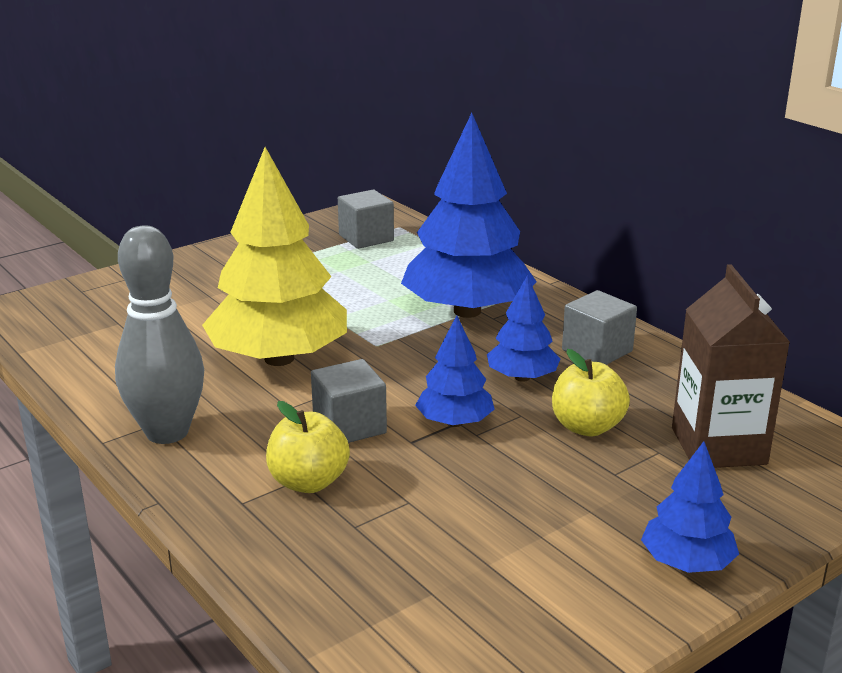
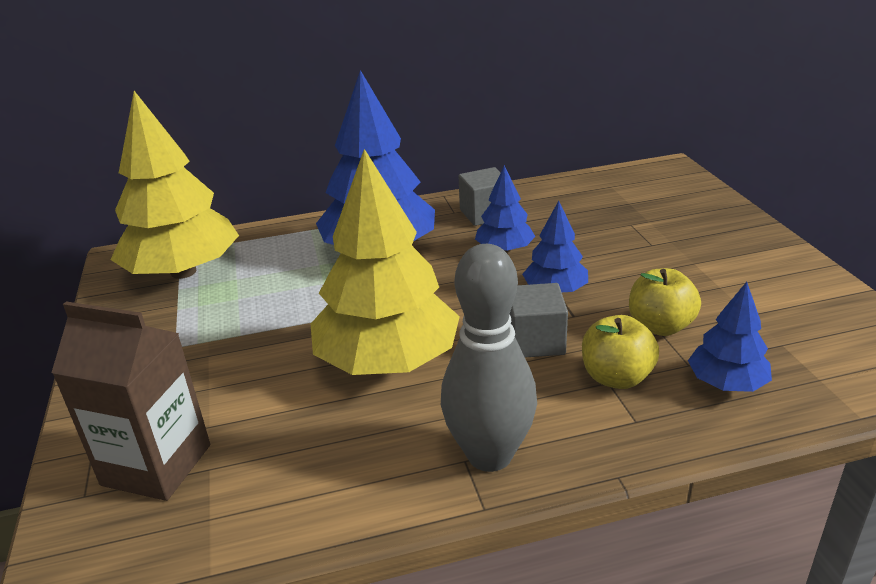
camera: 65 degrees left, 5 degrees up
(366, 238) = (183, 272): grey cube -> yellow tree
(587, 427) = (588, 241): yellow apple -> yellow apple (660, 326)
(686, 563) = (759, 245): blue tree -> blue tree (726, 383)
(718, 446) = (632, 204): brown carton -> brown carton (156, 465)

